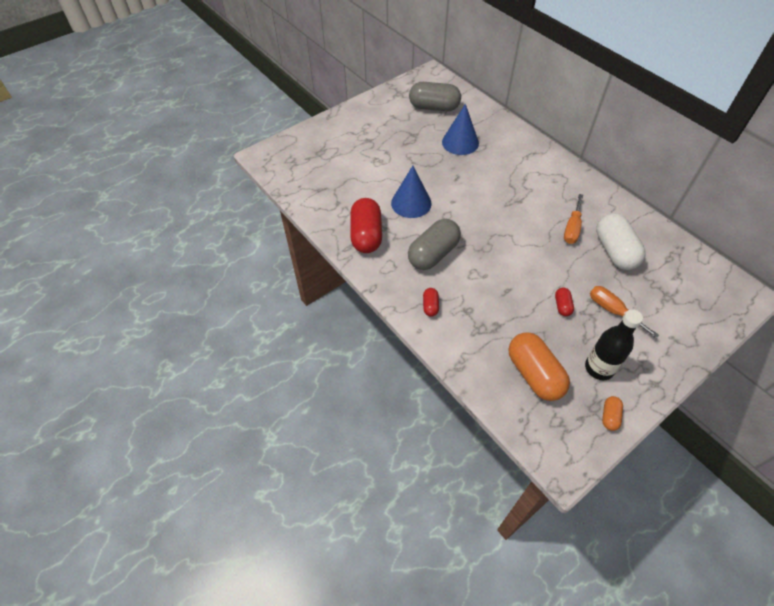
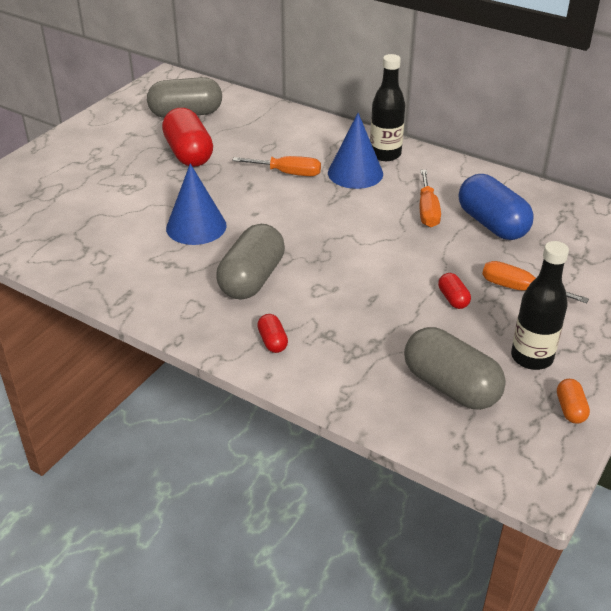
camera: 20 degrees left, 15 degrees down
(366, 235) = (144, 278): red capsule -> red capsule (189, 153)
(460, 142) = (238, 146): blue cone -> blue cone (355, 173)
(486, 173) = (288, 173): none -> orange screwdriver
(534, 374) = (450, 386): orange capsule -> grey capsule
(560, 172) = (385, 154): none -> black bottle
(614, 251) = (492, 224): white capsule -> blue capsule

